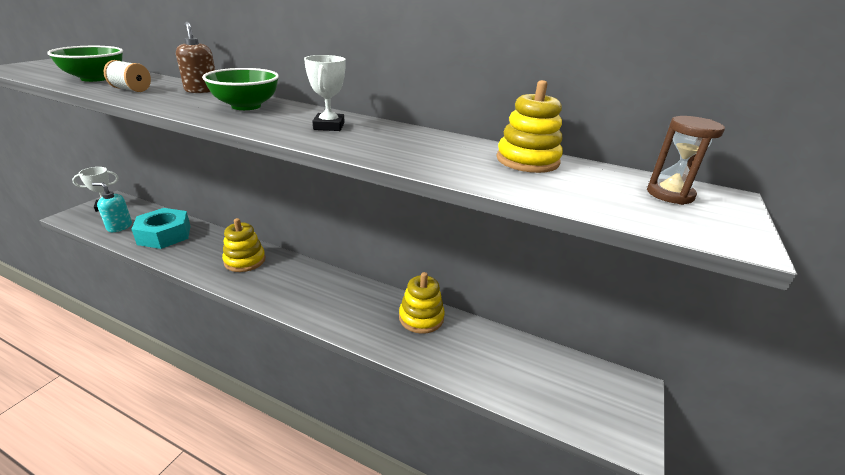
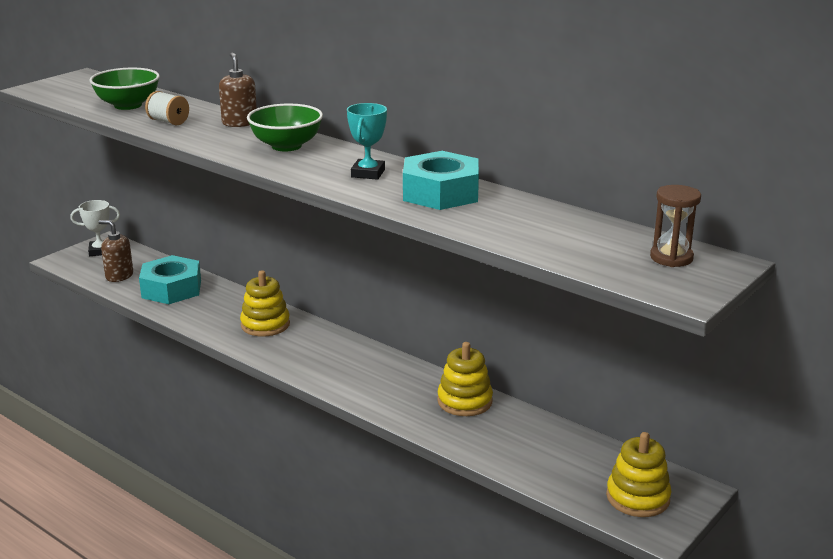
camera: 15 degrees right, 5 degrees down
(119, 227) = (119, 276): turquoise soap dispenser -> brown soap dispenser
(329, 126) = (368, 173): white trophy -> turquoise trophy
(405, 141) = (441, 193): none -> turquoise nut
(527, 160) = (555, 219): yellow stacking toy -> yellow stacking toy (637, 497)

